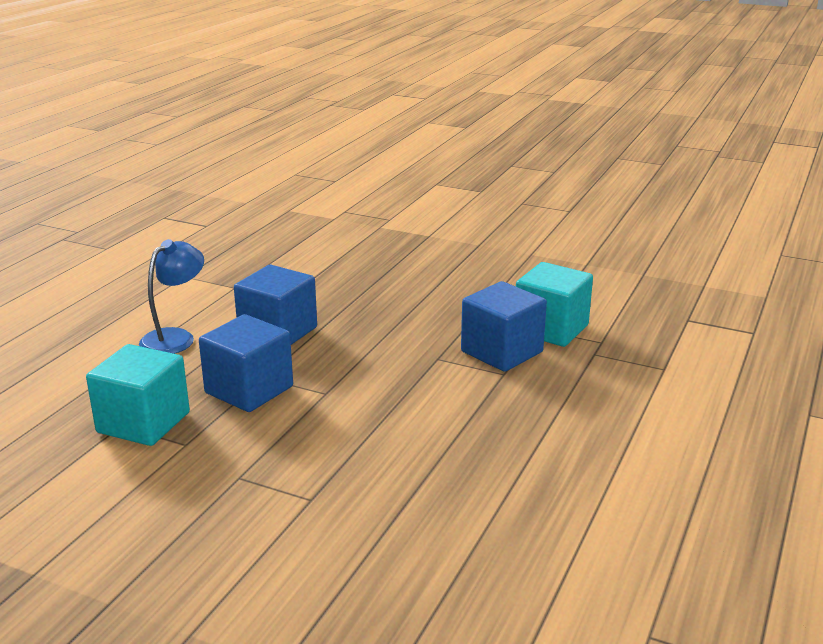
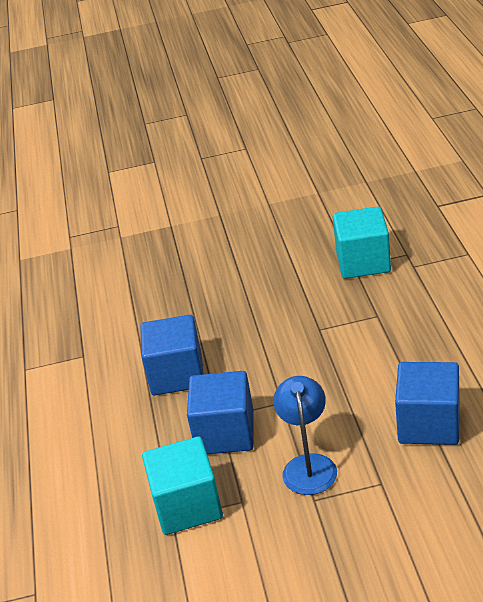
camera: 30 degrees left, 10 degrees up
(175, 337) = (104, 426): blue lamp -> blue lamp (308, 465)
(501, 352) = (355, 299): blue cube -> blue cube (429, 424)

